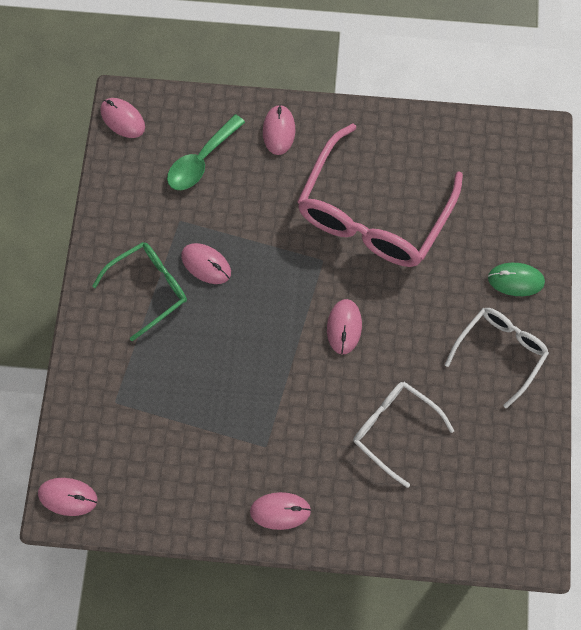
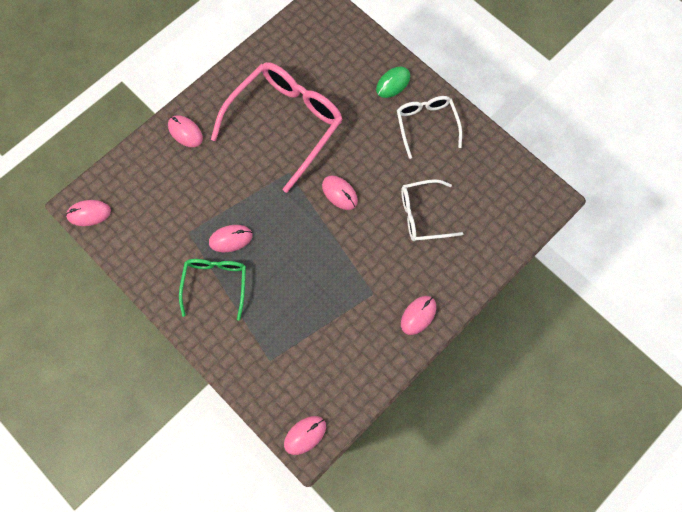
camera: 50 degrees left, 0 degrees up
(201, 160) = (161, 189): green spoon -> none
(372, 214) = (285, 123): pink glasses -> pink glasses turned 120 degrees counterclockwise

